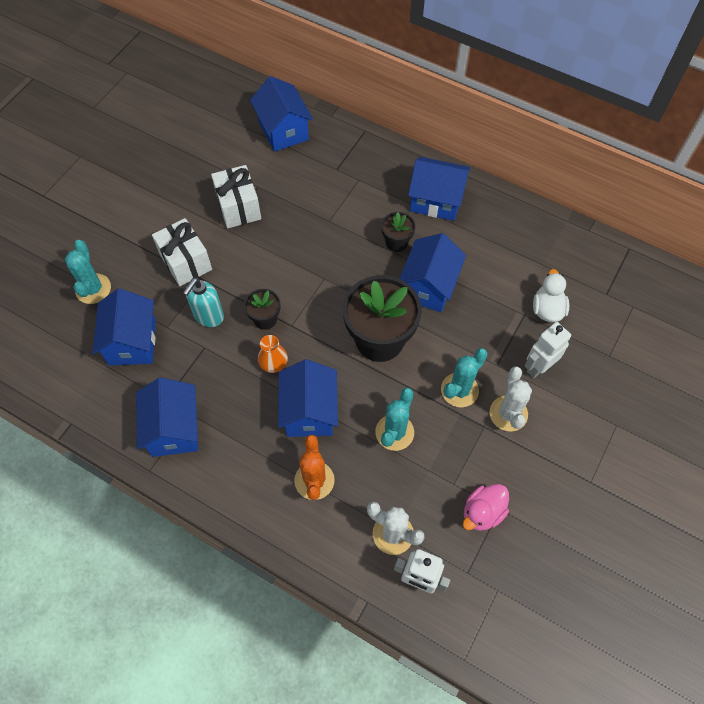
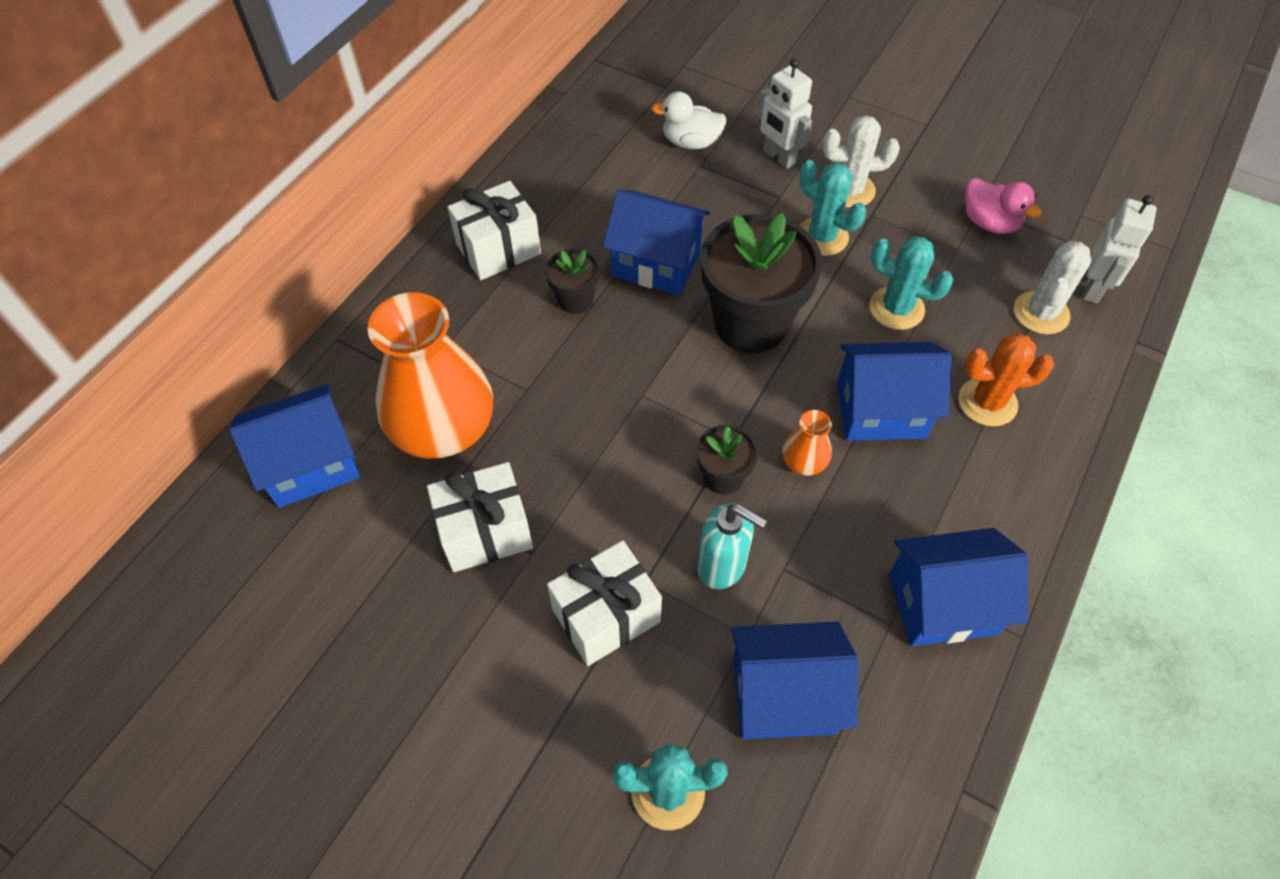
camera: 90 degrees left, 5 degrees down
(304, 184) = (443, 427): none -> orange vase
(436, 201) = (498, 249): blue house -> white gift

